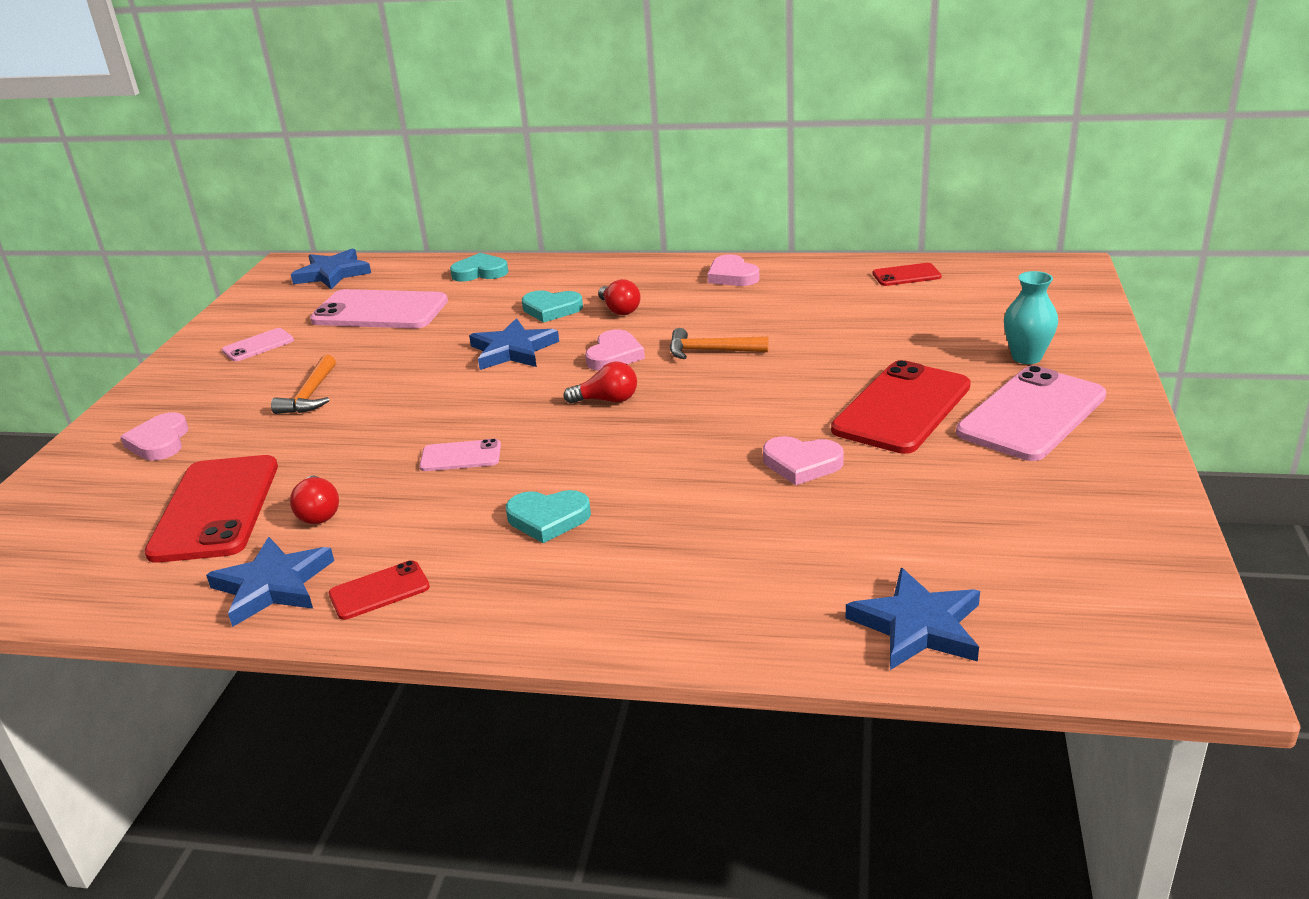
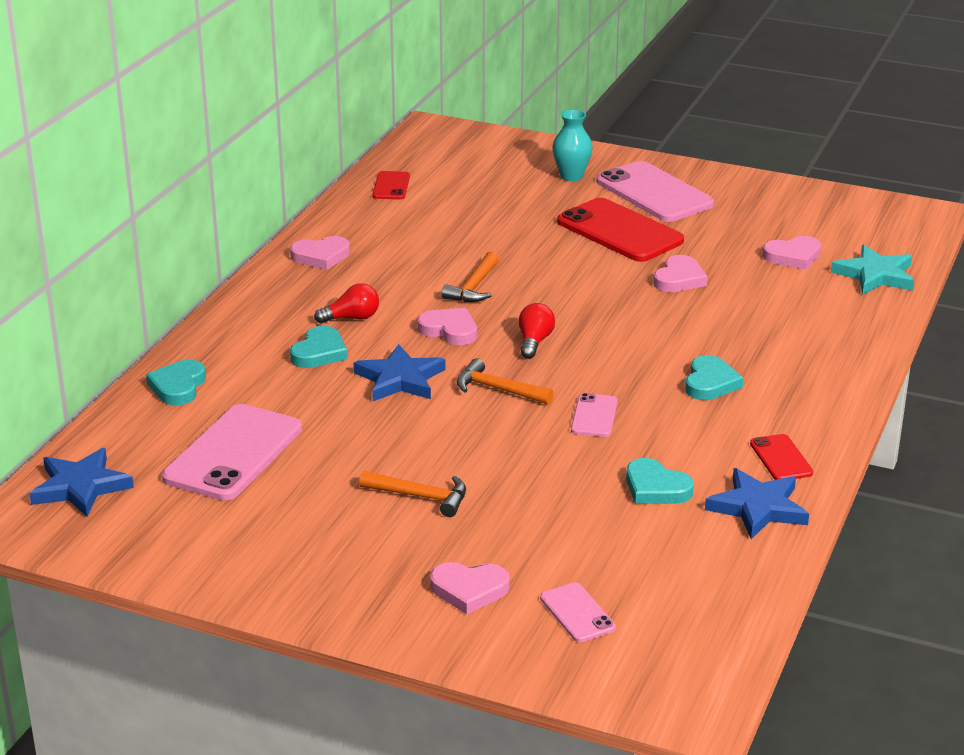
camera: 80 degrees left, 0 degrees up
(215, 509) = (624, 544): red phone -> none
(258, 345) = (264, 536): pink phone -> pink phone (577, 613)
(318, 513) = (656, 488): red light bulb -> turquoise heart
(504, 398) = (498, 389): none -> orange hammer
(917, 626) = (875, 275): blue star -> turquoise star
(927, 542) = (793, 256): none -> pink heart

